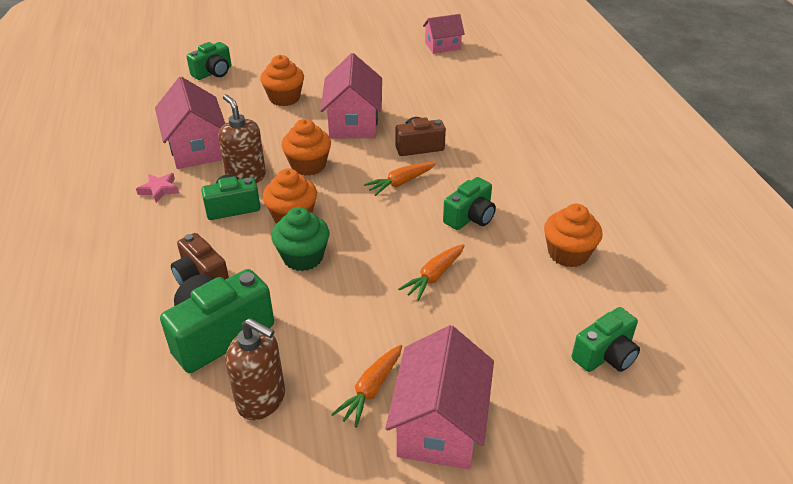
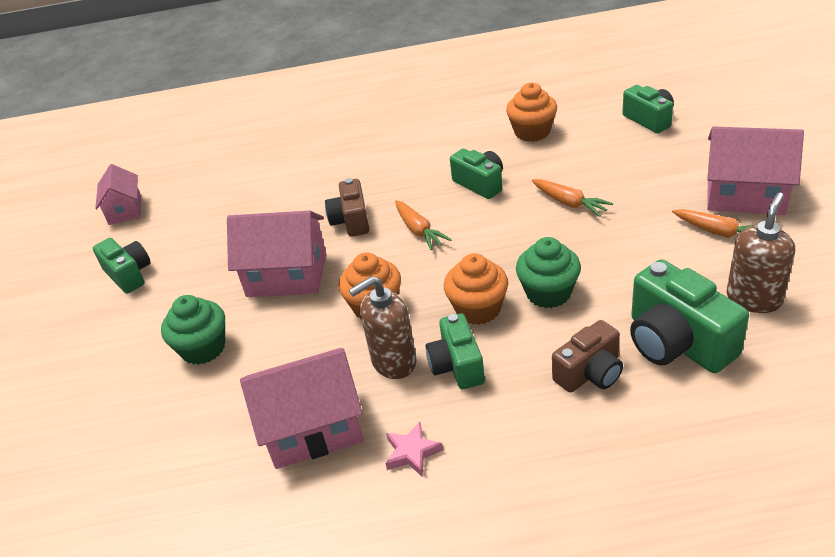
camera: 80 degrees left, 0 degrees up
(213, 73) = (88, 447): green camera -> green camera (129, 275)
(284, 98) = (203, 348): orange cupcake -> green cupcake

